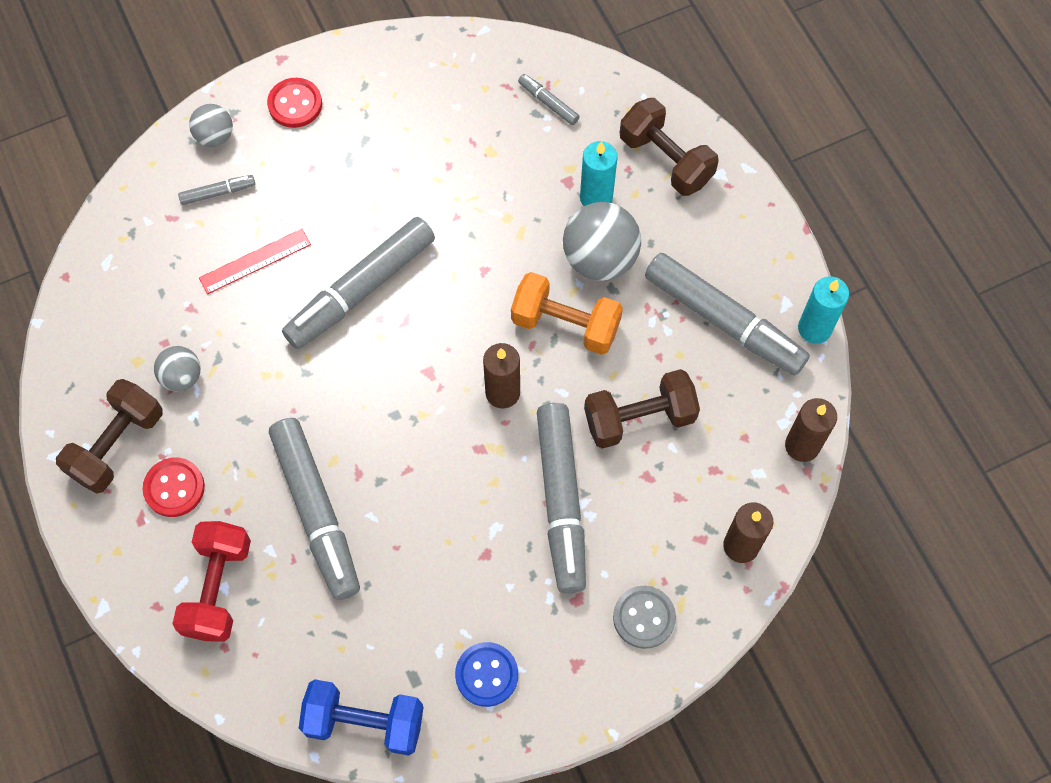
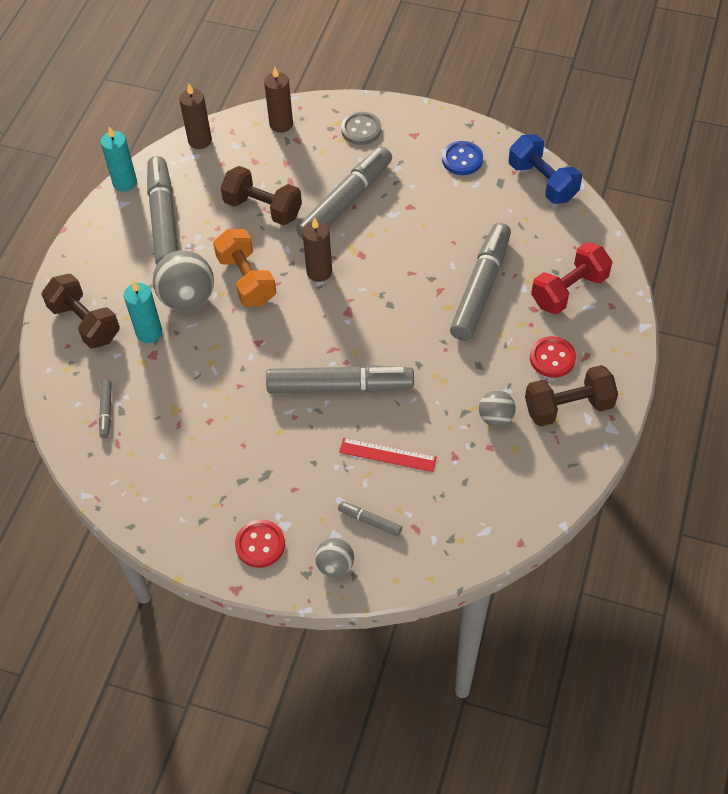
camera: 135 degrees left, 10 degrees down
(666, 160) = (85, 322): brown dumbbell -> brown dumbbell turned 45 degrees counterclockwise

